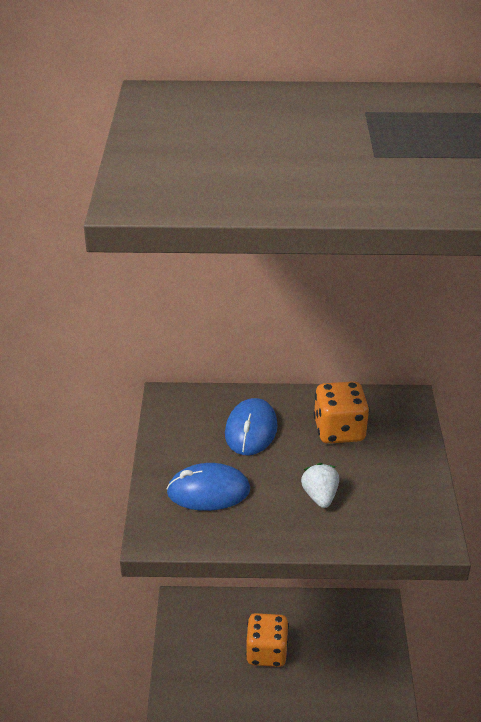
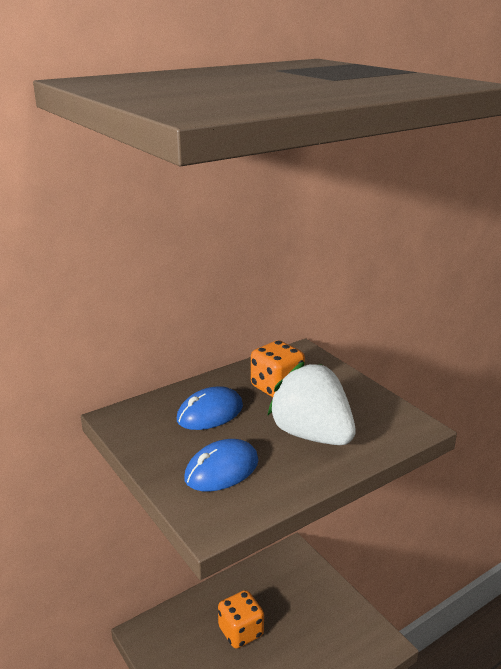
camera: 35 degrees left, 10 degrees down
(251, 430) = (210, 413): blue mouse -> blue mouse turned 75 degrees clockwise
(320, 496) = (311, 435): white strawberry -> white strawberry, size x2.18

